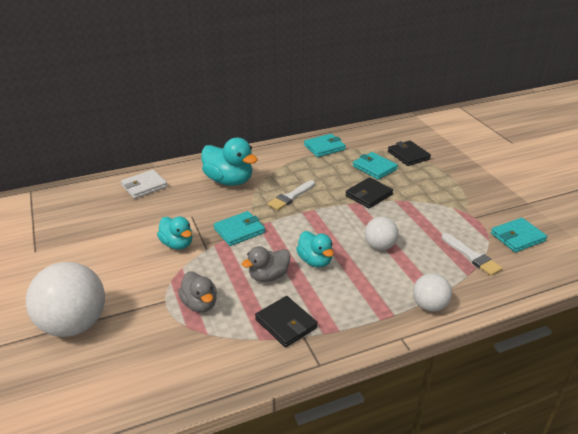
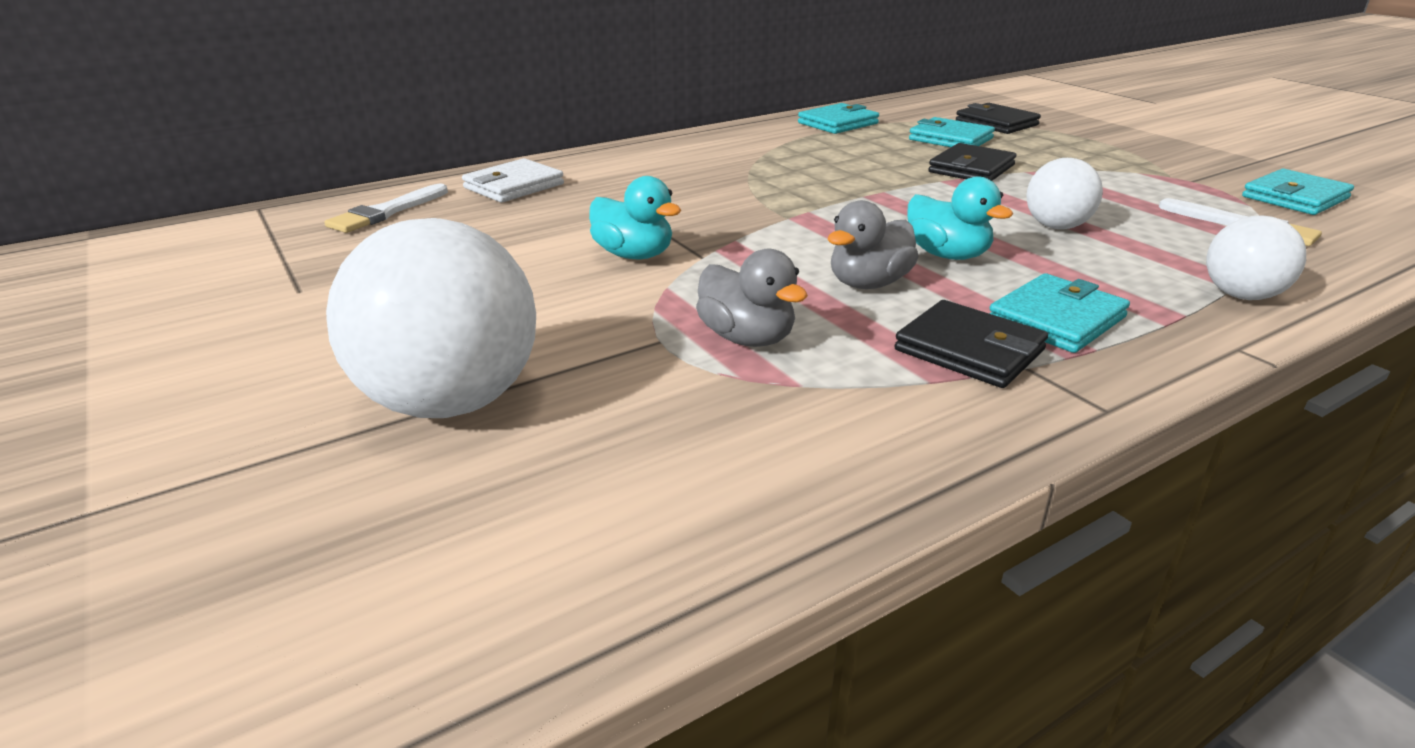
camera: 10 degrees left, 5 degrees down
(229, 181) = (686, 169): turquoise duck -> none
(239, 230) = (755, 227): turquoise wallet -> turquoise wallet (1056, 319)
(290, 197) = (824, 180): white brush -> white brush (386, 212)

